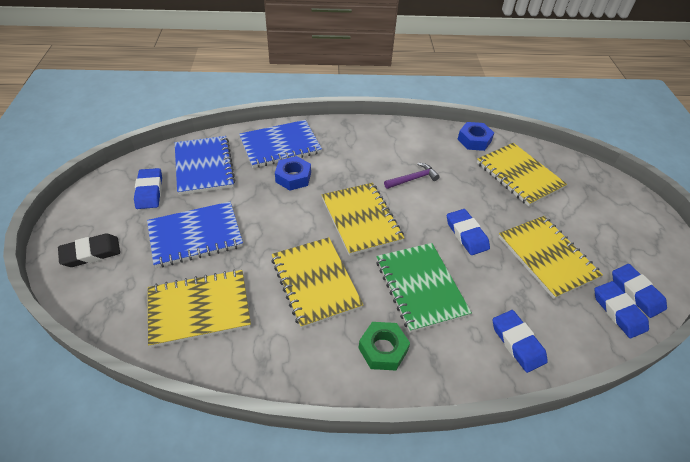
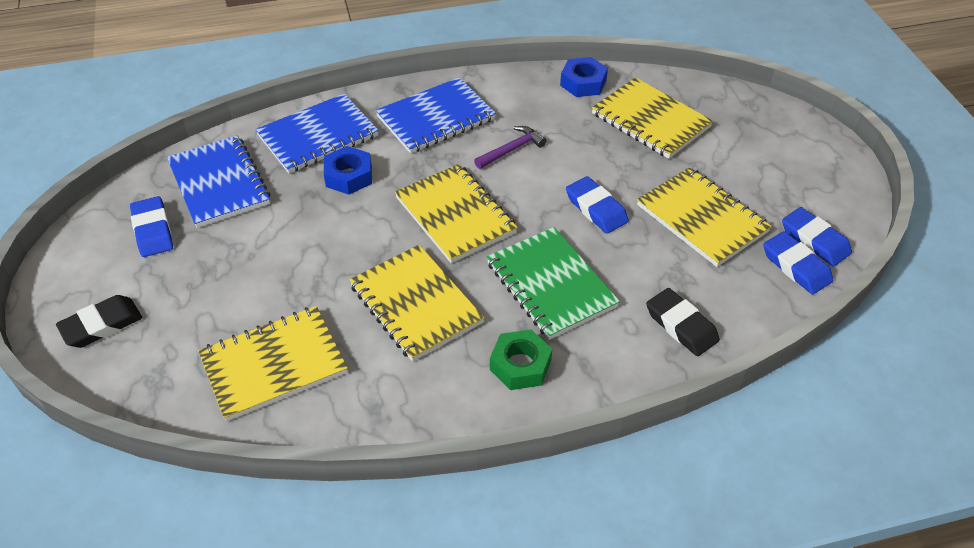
camera: 10 degrees left, 0 degrees up
(195, 236) = (238, 276): blue notebook -> blue notebook (436, 118)
(517, 343) = (681, 325): blue eraser -> black eraser

